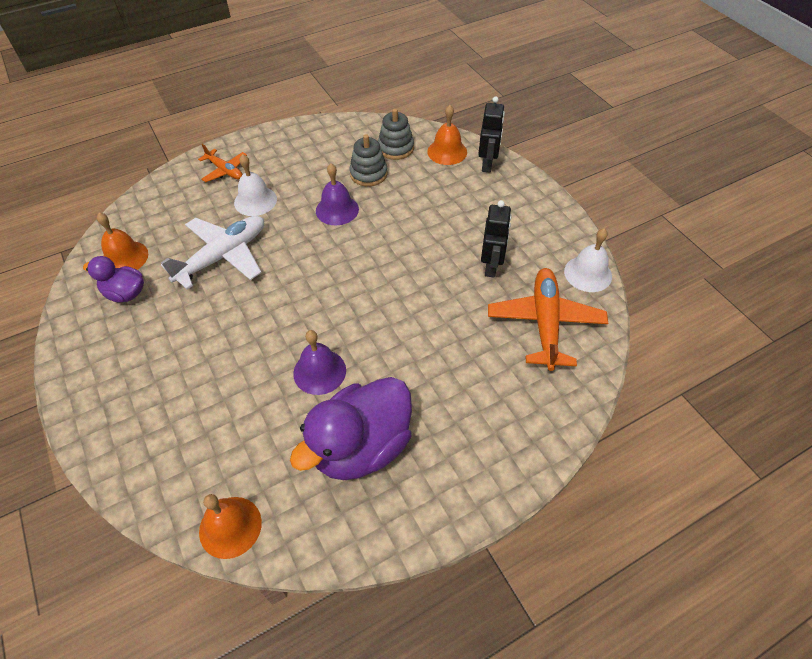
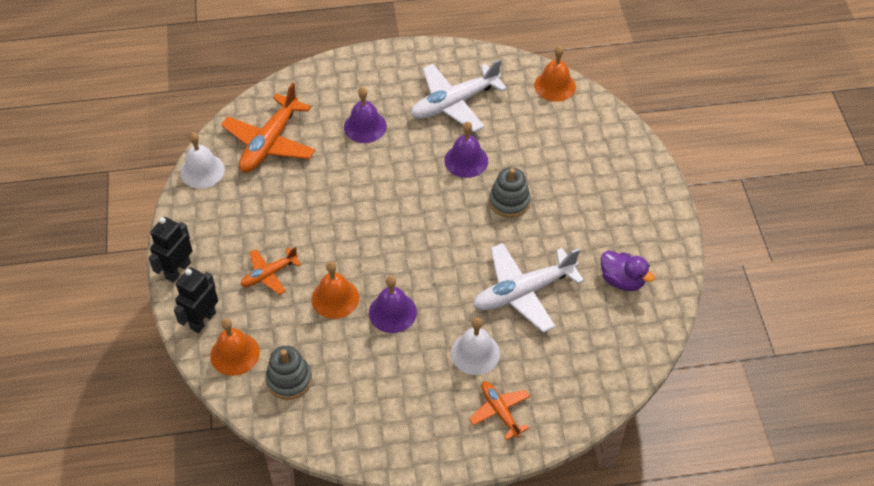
camera: 160 degrees left, 0 degrees up
(124, 258) = (622, 322): orange bell -> orange bell (335, 298)
(361, 447) = (454, 103): purple duck -> white plane
(368, 174) = (338, 350): grey stacking toy -> grey stacking toy (509, 201)
(454, 377) = (365, 126): none -> purple bell
(458, 207) = (269, 274): none -> orange plane
(491, 266) = (279, 203): black robot -> black robot (178, 270)

